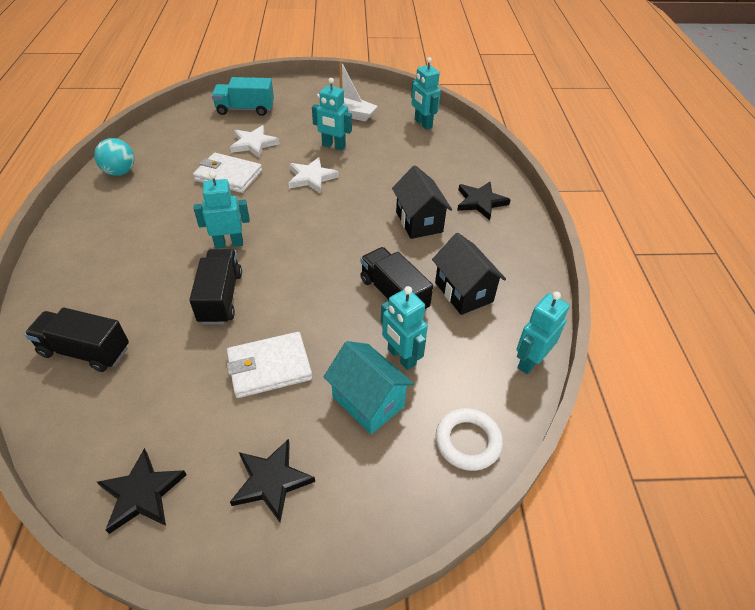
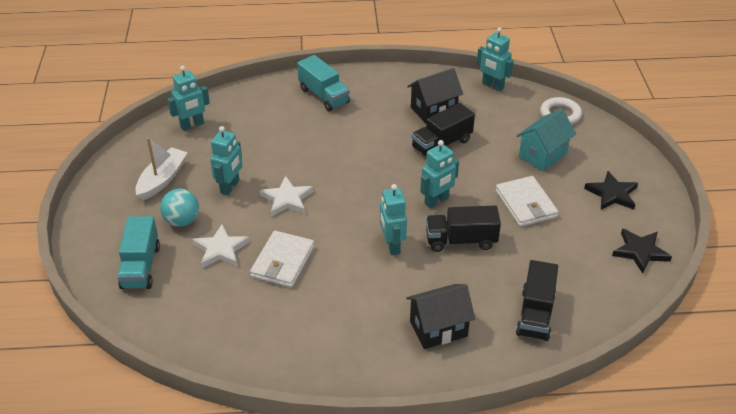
camera: 90 degrees left, 5 degrees down
(120, 172) = (274, 358): turquoise ball -> turquoise ball (182, 221)
(401, 357) = (502, 140): turquoise robot -> turquoise robot (436, 201)
(419, 222) = (352, 130): black house -> black house (438, 329)
(480, 202) = (324, 96): black star -> turquoise truck

